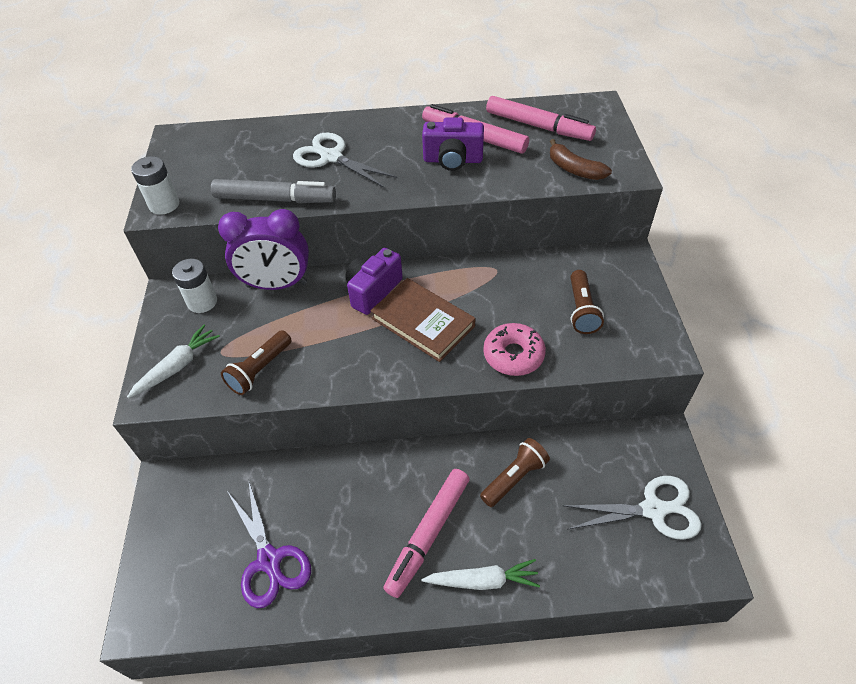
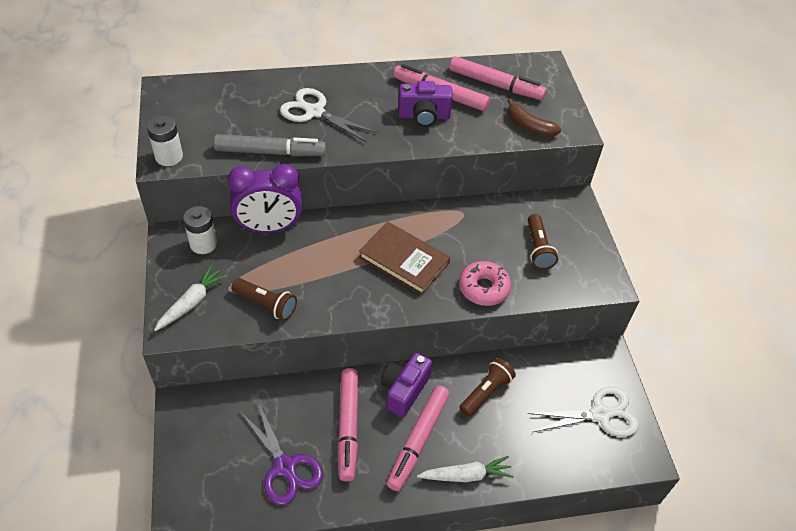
camera: 10 degrees left, 0 degrees up
(259, 370) = (266, 304): brown flashlight -> brown flashlight turned 90 degrees counterclockwise
(348, 514) = (348, 427): none -> pink marker
(373, 291) = (357, 233): purple camera -> purple camera (404, 390)

